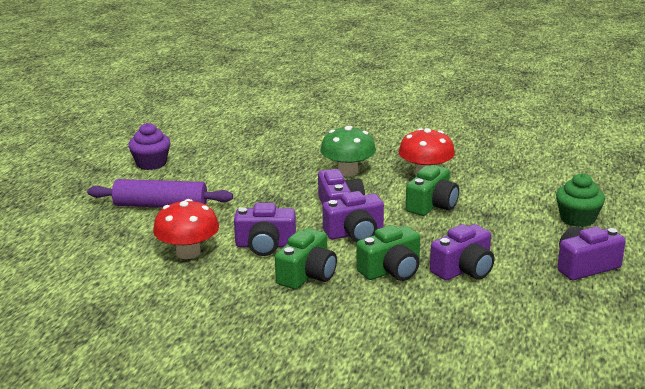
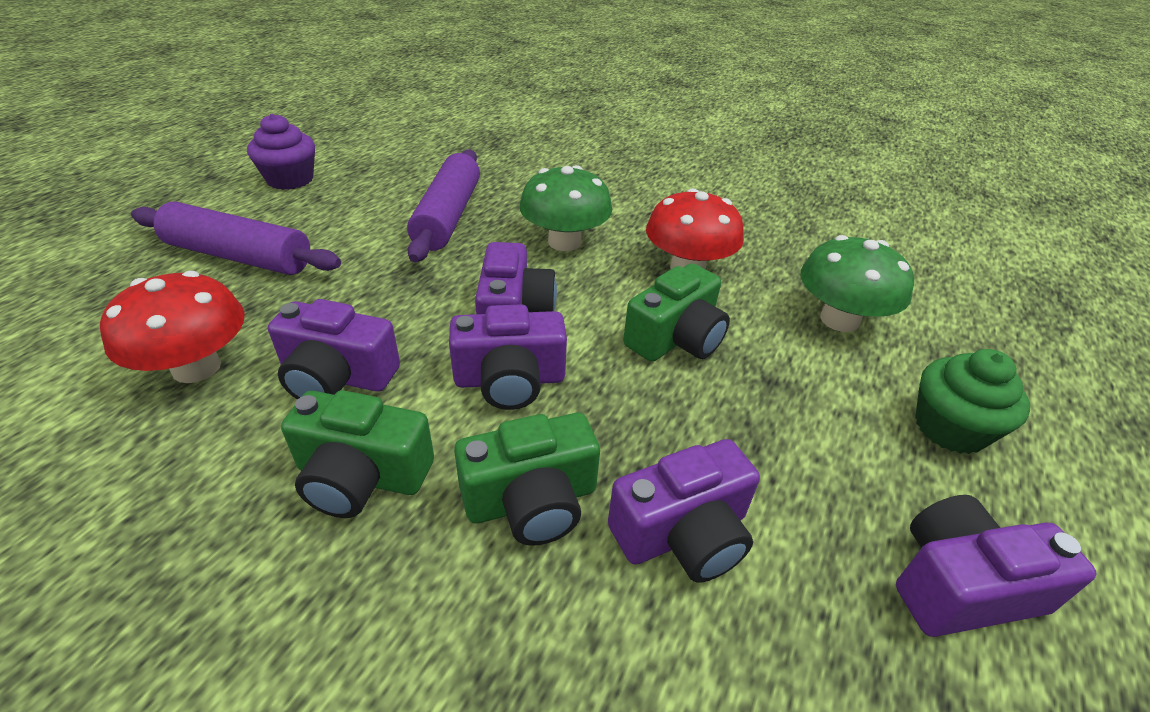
camera: 10 degrees right, 15 degrees up
(268, 169) = (447, 216): none -> purple rolling pin
(307, 275) = (361, 476): green camera -> green camera turned 60 degrees clockwise
(516, 185) = (839, 319): none -> green mushroom

